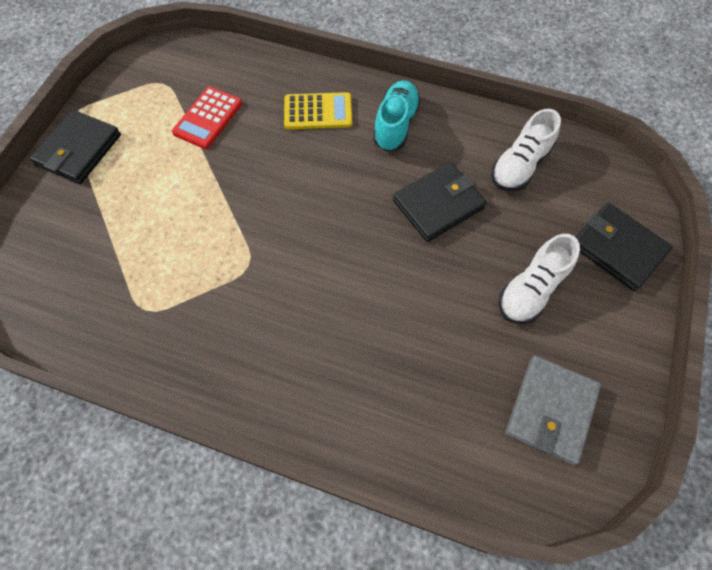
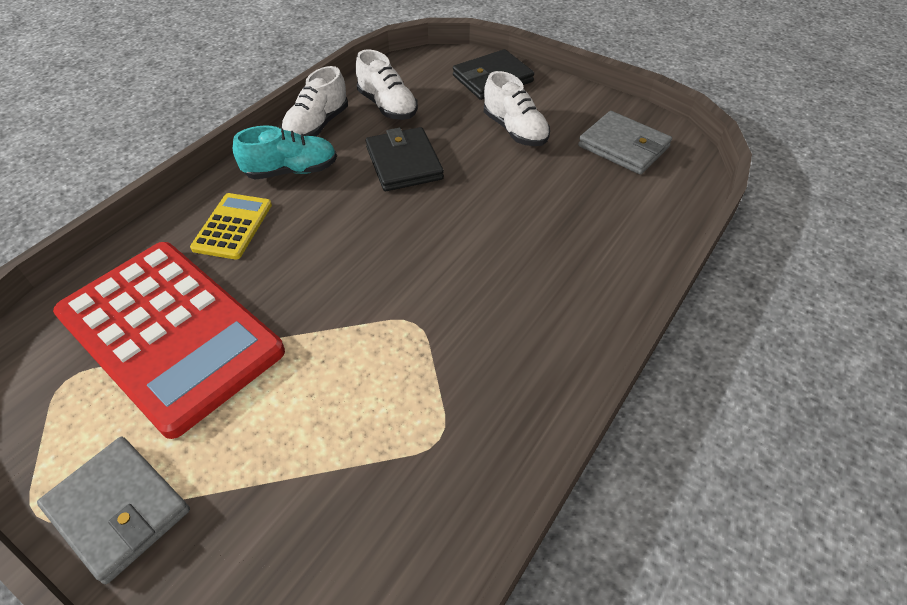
camera: 75 degrees left, 15 degrees down
(79, 150) = (118, 509): black wallet -> grey wallet
(208, 118) = (169, 333): red calculator -> red calculator, size x2.24
(395, 125) = (291, 171): turquoise shoe -> turquoise shoe turned 135 degrees clockwise
(464, 121) = (317, 126): none -> white shoe

